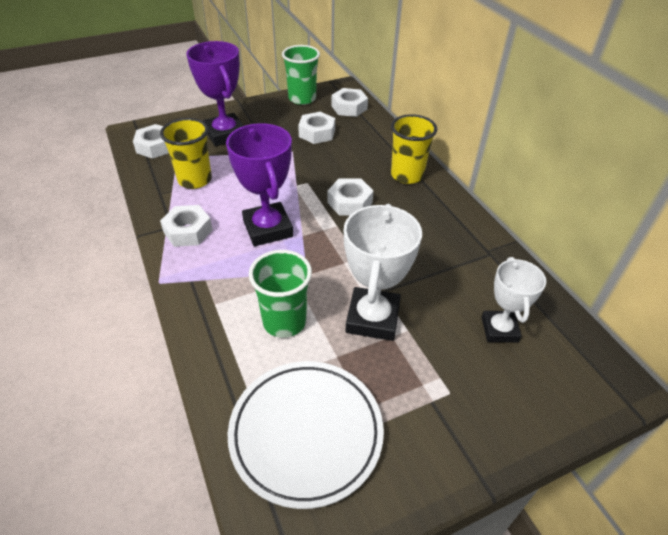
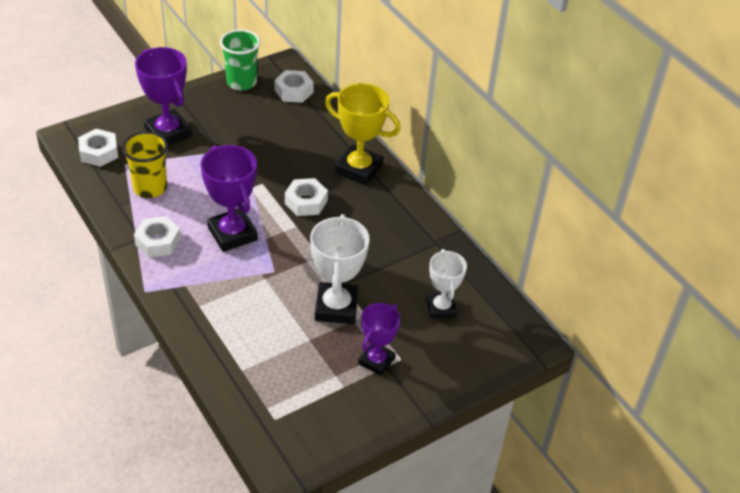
camera: 10 degrees left, 0 degrees up
(284, 321) = (262, 316): green cup -> none
(306, 433) = (292, 396): white plate -> none
(317, 133) = (264, 125): white nut -> none
(407, 175) = (359, 169): yellow cup -> yellow trophy
(418, 393) = (376, 361): none -> purple trophy

